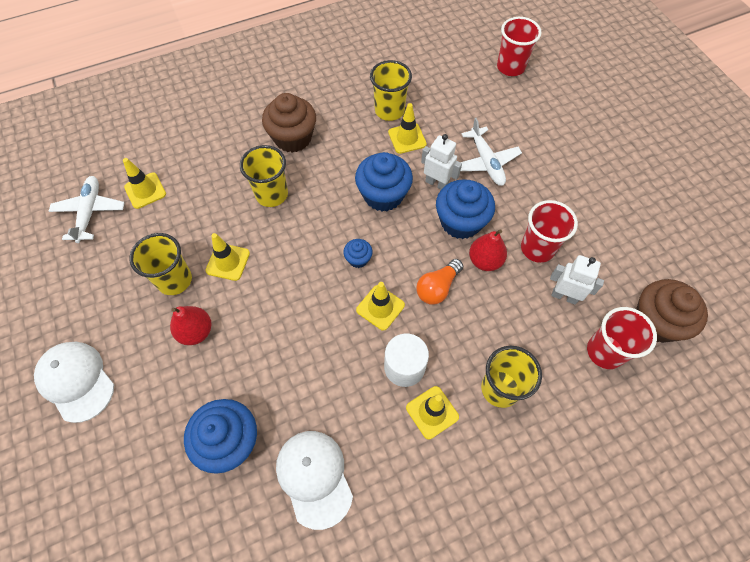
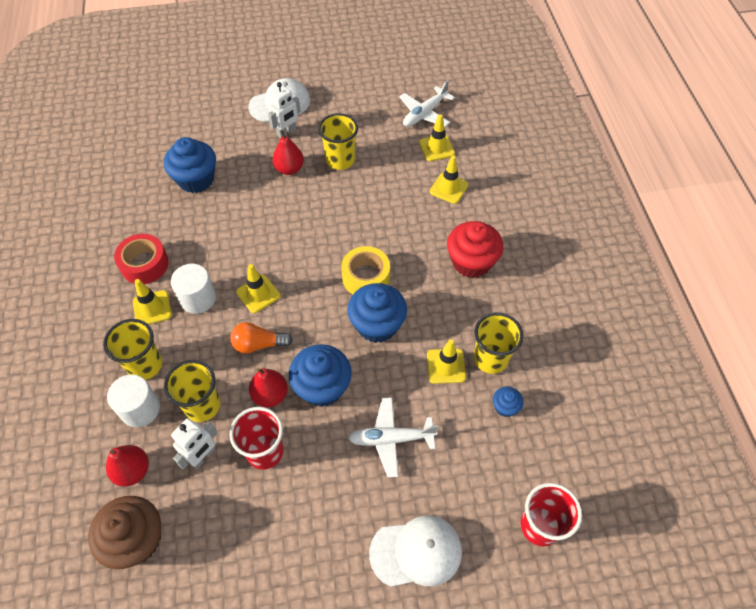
camera: 105 degrees right, 5 degrees down
(90, 212) = (424, 114): white plane -> white plane turned 120 degrees clockwise
(228, 262) = (344, 195): yellow traffic cone -> yellow traffic cone (449, 188)
(272, 194) = (405, 234): yellow cup -> yellow cup (202, 405)
(293, 138) = (471, 262): brown cupcake -> red cupcake
(314, 477) = (146, 223): white cap -> white cap (416, 552)
(332, 216) = (366, 277): none -> yellow tape
(358, 259) = (312, 288): blue cupcake -> blue cupcake (505, 407)
(377, 449) = (144, 264): none -> red tape
(437, 183) = (377, 378): white robot -> white robot (287, 133)
(437, 287) = (259, 344): orange light bulb -> orange light bulb turned 60 degrees counterclockwise
(546, 372) = (140, 409): none -> white cylinder
(605, 351) = (133, 471): red cup -> red pear

